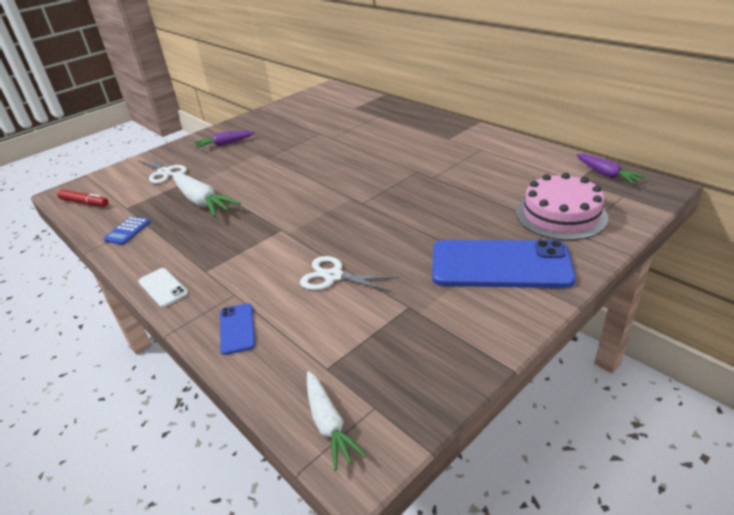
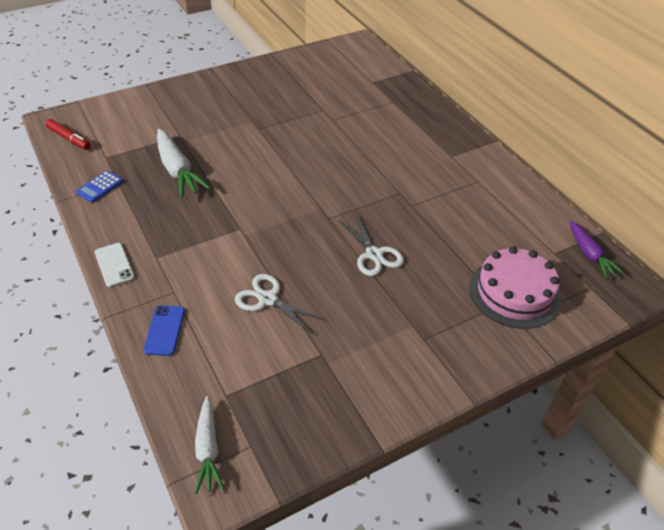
camera: 10 degrees right, 10 degrees up
(164, 172) = (152, 120): white scissors -> white scissors (374, 254)
(224, 144) = (222, 97): purple carrot -> none
(500, 265) = (425, 334): blue phone -> none

